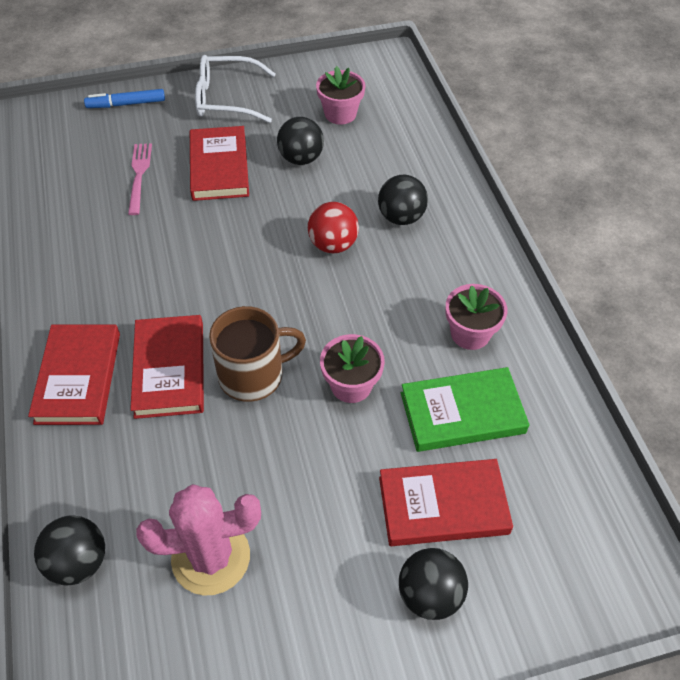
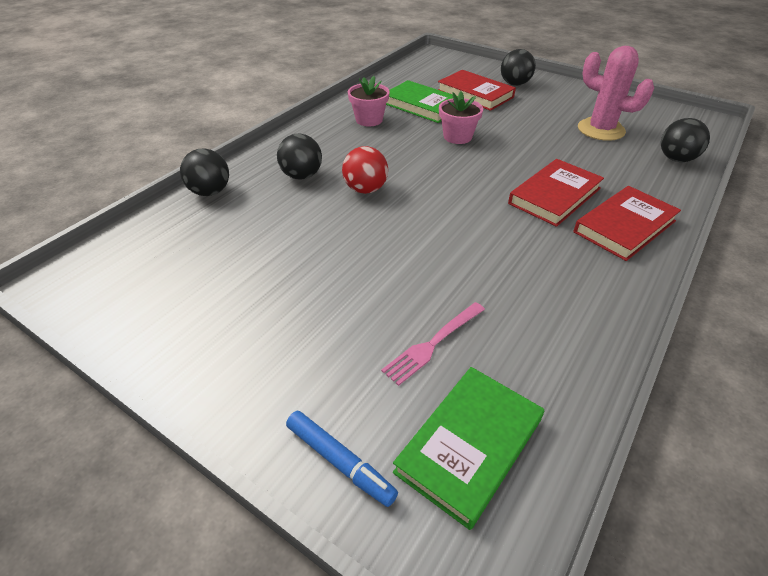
camera: 130 degrees left, 10 degrees down
(72, 147) = (469, 446): none -> green book
(219, 167) = (355, 295): red book -> none
(226, 99) = (240, 364): white glasses -> none
(253, 375) = (505, 167): brown mug -> none
(301, 158) = (287, 253): black ball -> black ball (210, 192)
(340, 114) = (195, 264): pink flower pot -> none

